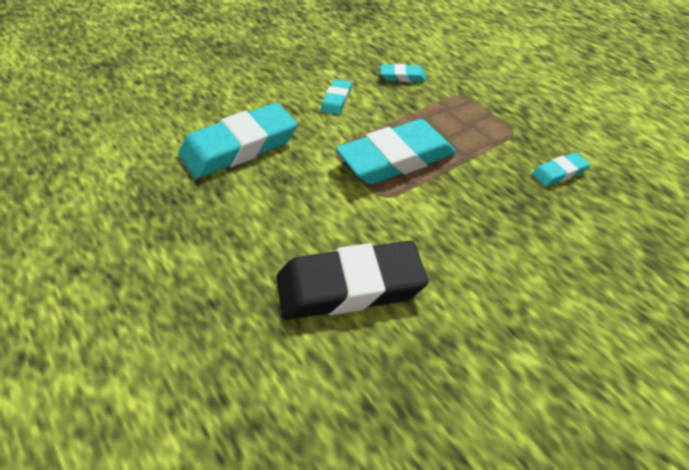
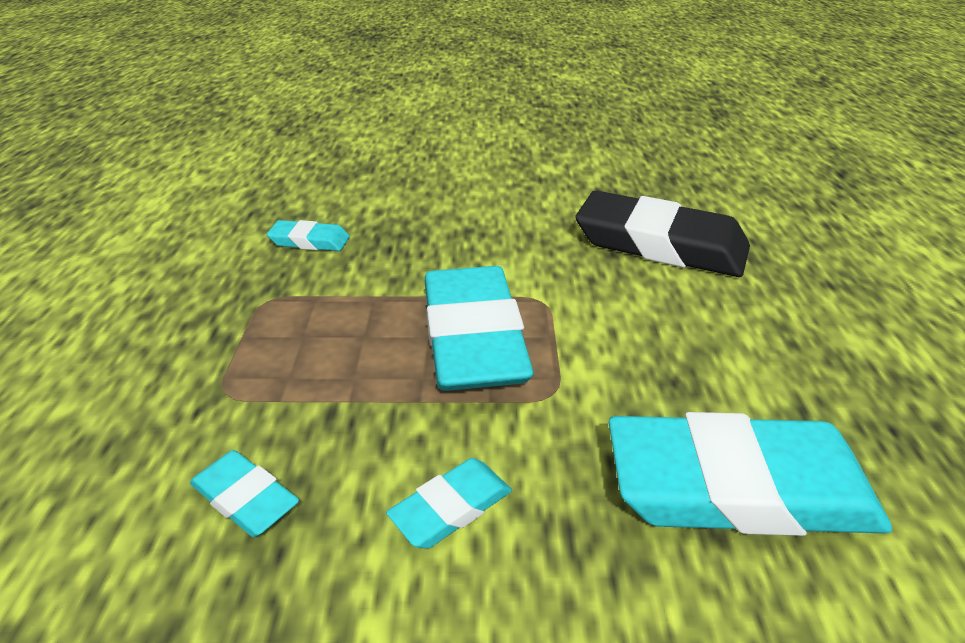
camera: 145 degrees left, 10 degrees down
(396, 158) = (473, 337): turquoise eraser -> turquoise eraser turned 75 degrees clockwise

